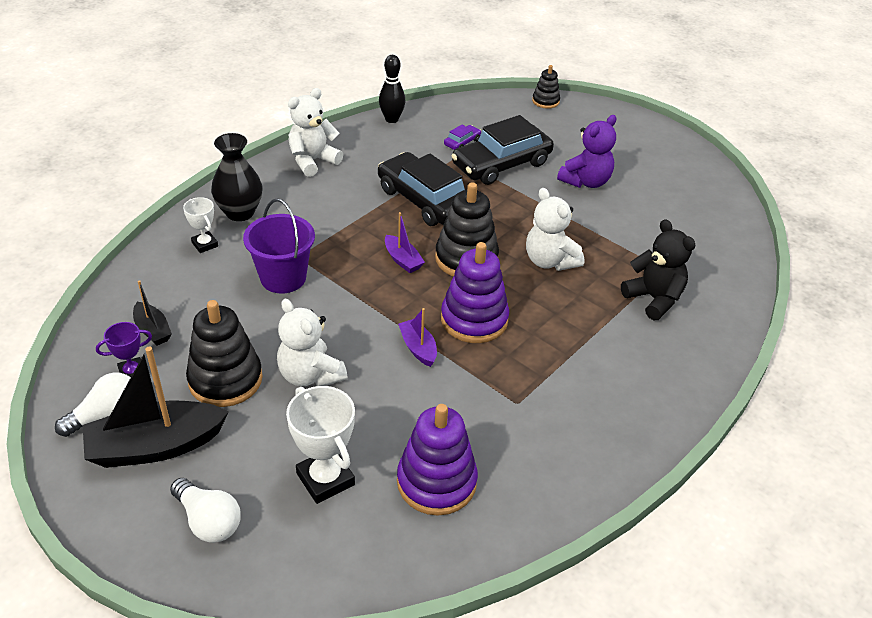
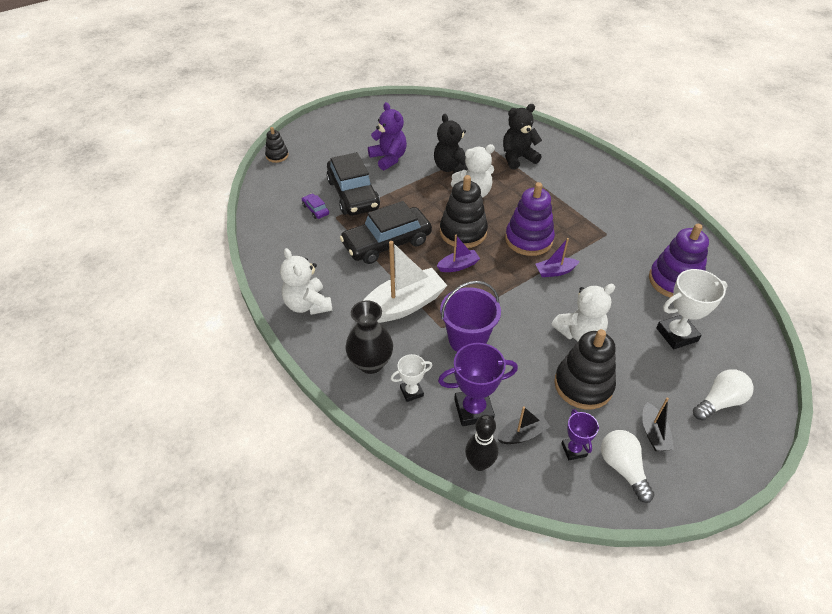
camera: 75 degrees left, 5 degrees up
(155, 446) = (653, 433): black boat -> black boat, size x0.50
(184, 291) = (473, 410): none -> purple trophy
(326, 224) = (403, 305): none -> white boat
(392, 119) = (263, 245): black bowling pin -> black bowling pin (479, 464)
(595, 237) = (451, 168): none -> black teddy bear

